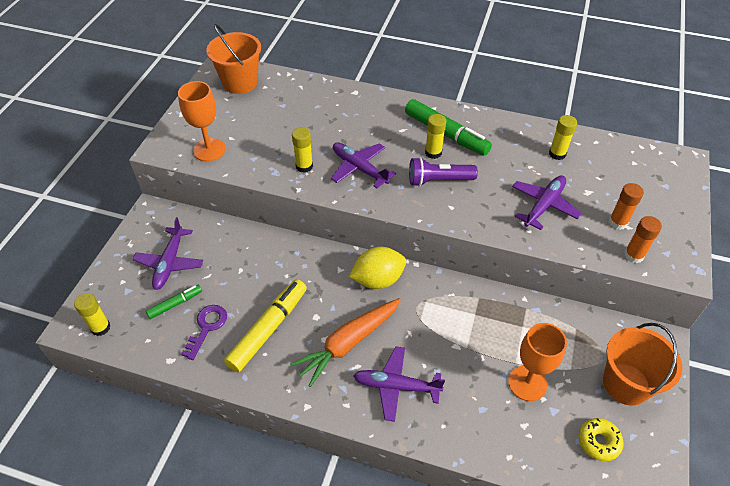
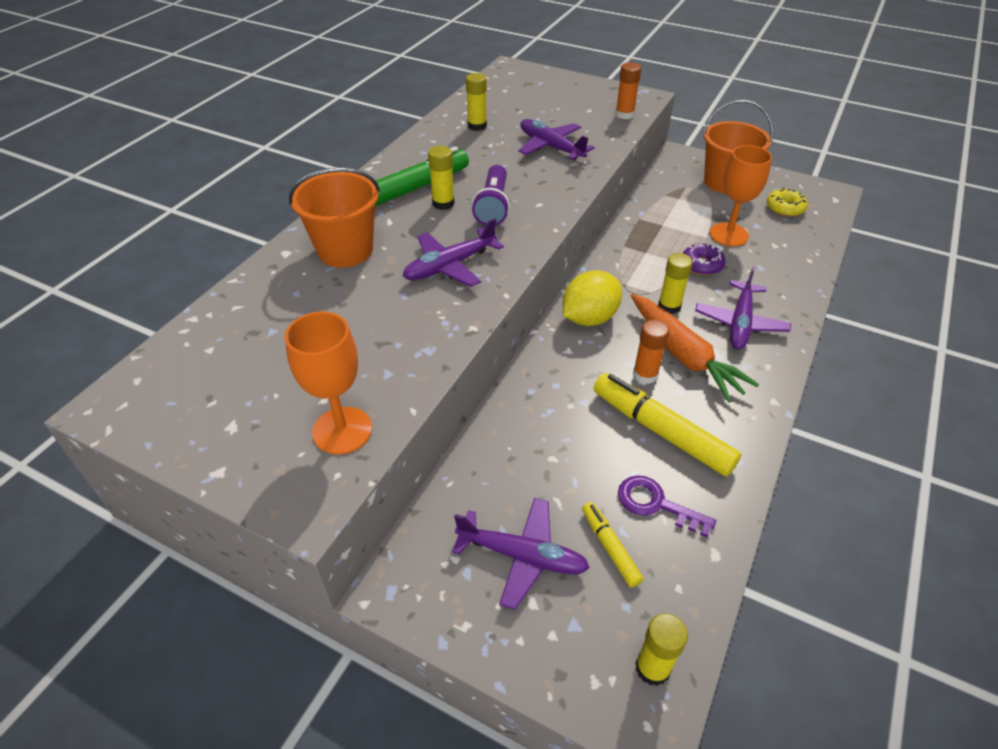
camera: 80 degrees left, 5 degrees down
(175, 304) = (610, 547): green marker -> yellow marker
(240, 82) = (176, 381): orange bucket -> orange bucket (345, 250)
(304, 166) = (426, 318): yellow glue stick -> yellow glue stick (669, 306)
(378, 279) = (589, 318): yellow lemon -> yellow lemon turned 60 degrees clockwise
(470, 358) = (701, 265): none -> purple donut
(618, 222) = (582, 113): orange glue stick -> orange glue stick (645, 374)

